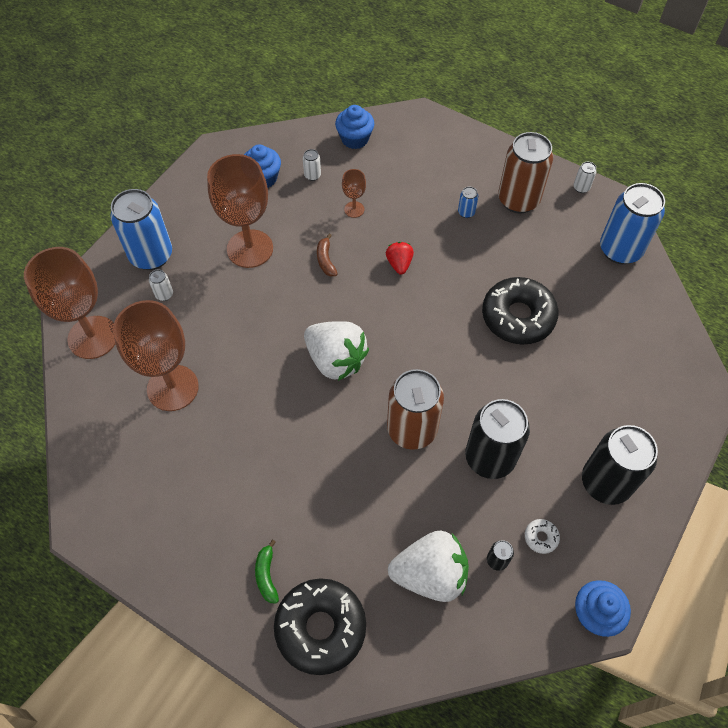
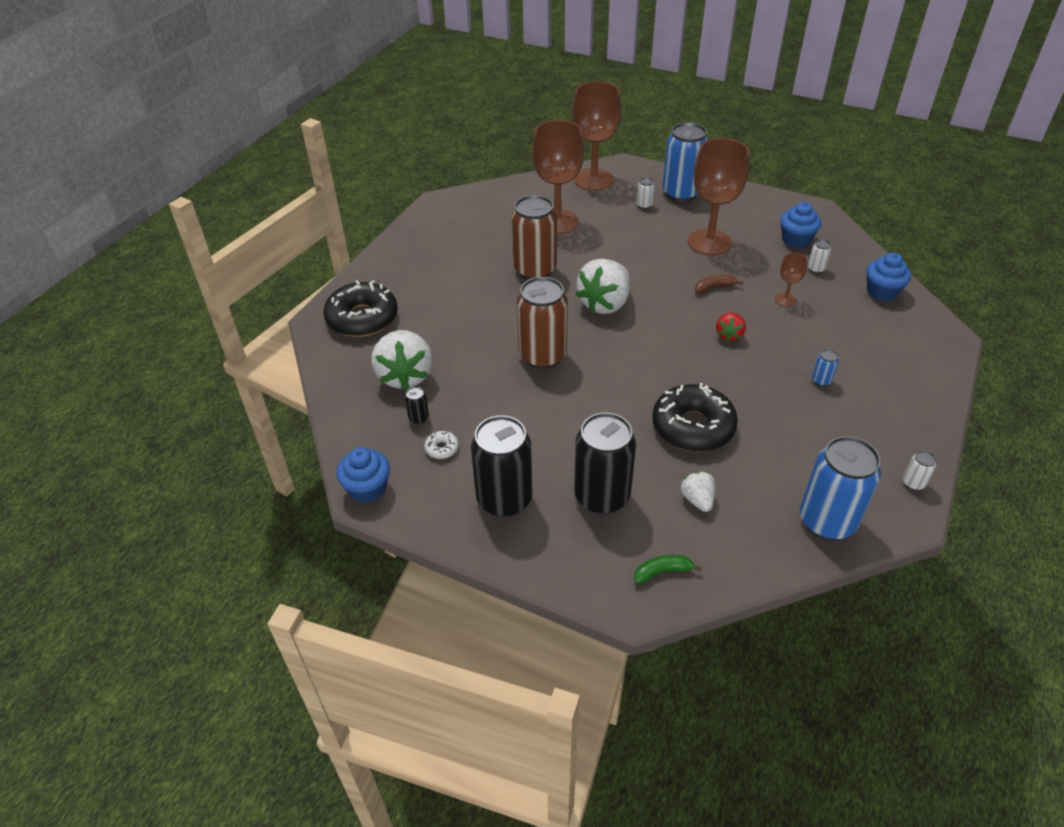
camera: 85 degrees right, 15 degrees down
(267, 575) = (404, 287): green banana -> green banana (662, 572)
(399, 264) = (729, 335): red strawberry -> red strawberry turned 120 degrees clockwise
(490, 458) = (521, 410): black can -> black can (602, 497)
(518, 200) = (861, 424): brown can -> brown can (535, 270)
(601, 330) = (697, 500): none -> white strawberry

